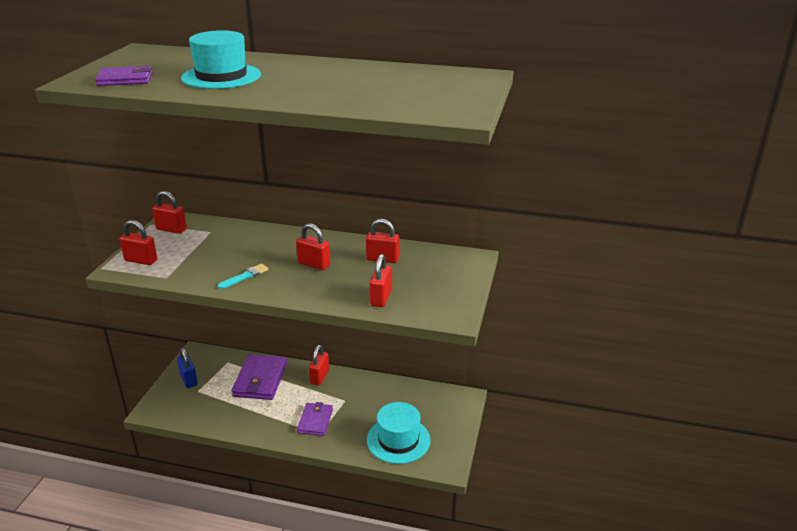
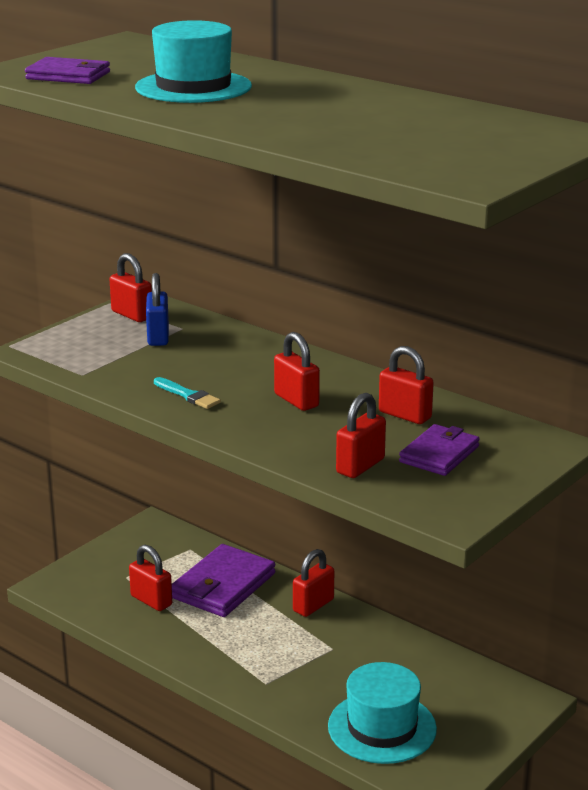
camera: 25 degrees right, 5 degrees down
(141, 260) = (65, 346): red padlock -> red padlock (151, 600)
(189, 380) = (122, 559): blue padlock -> blue padlock (158, 337)
(245, 276) = (188, 395): turquoise brush -> turquoise brush turned 60 degrees clockwise
(315, 421) = (270, 664): purple wallet -> purple wallet (439, 454)

